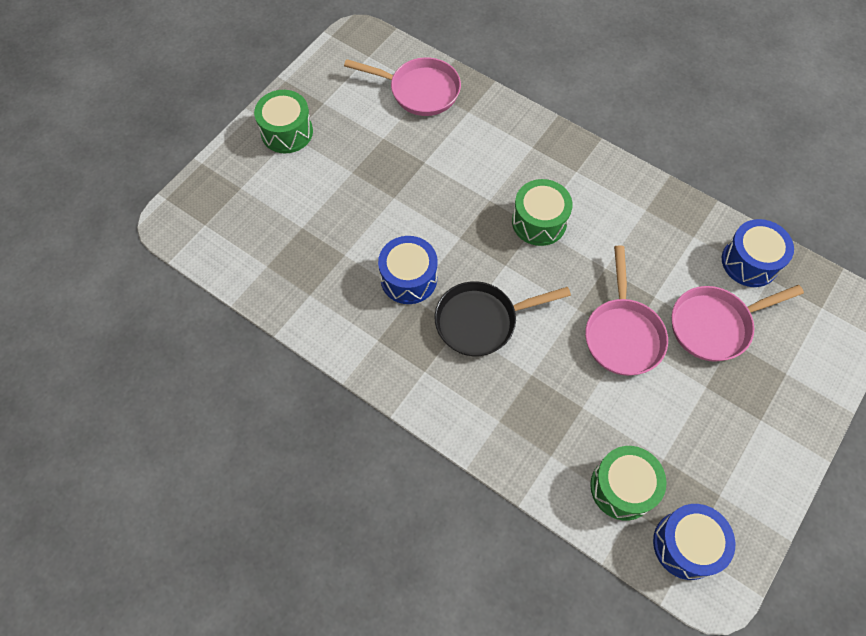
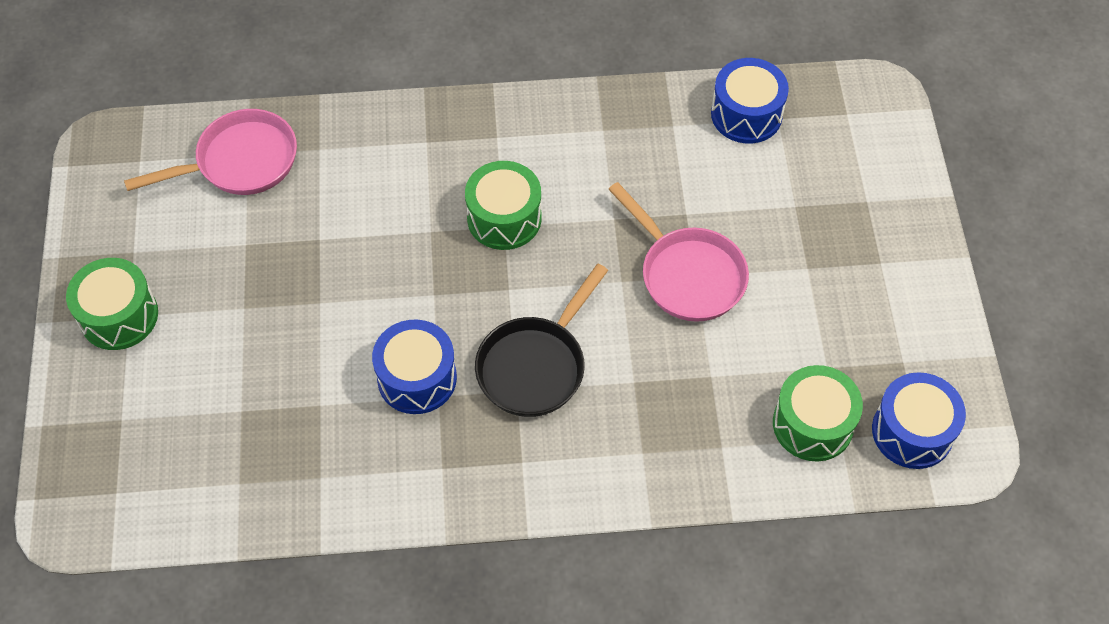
camera: 40 degrees left, 5 degrees down
(714, 325) = (766, 202): pink pan -> none

